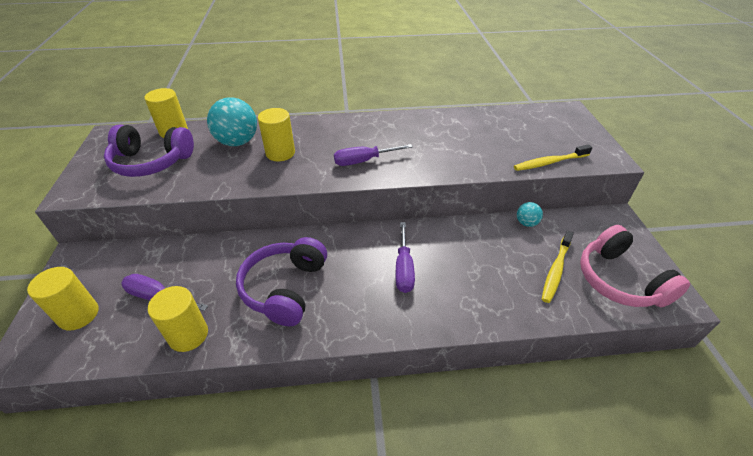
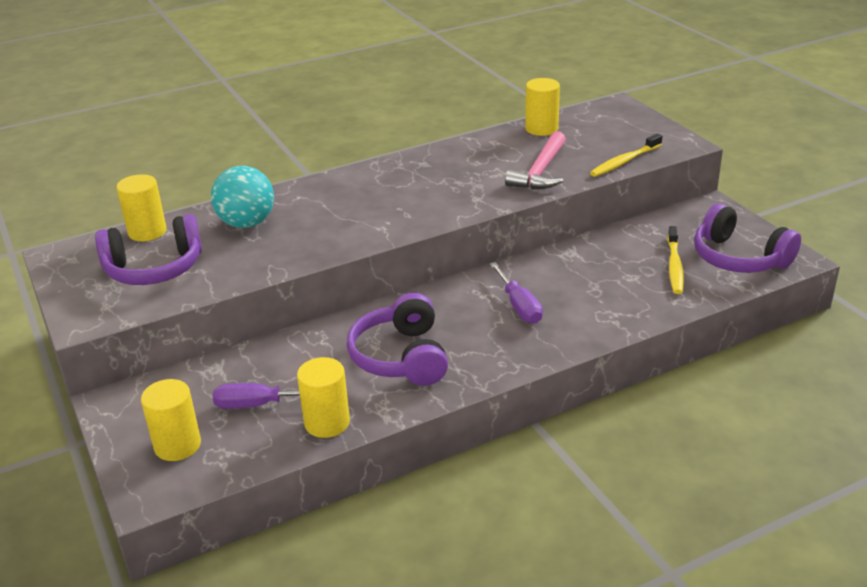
camera: 20 degrees left, 10 degrees down
(280, 153) = (313, 222): yellow cylinder -> yellow cylinder (541, 129)
(364, 161) = (421, 206): purple screwdriver -> none
(474, 154) = (540, 171): none -> pink hammer
(526, 223) = (623, 233): turquoise ball -> none
(619, 280) = (738, 258): pink headphones -> purple headphones

